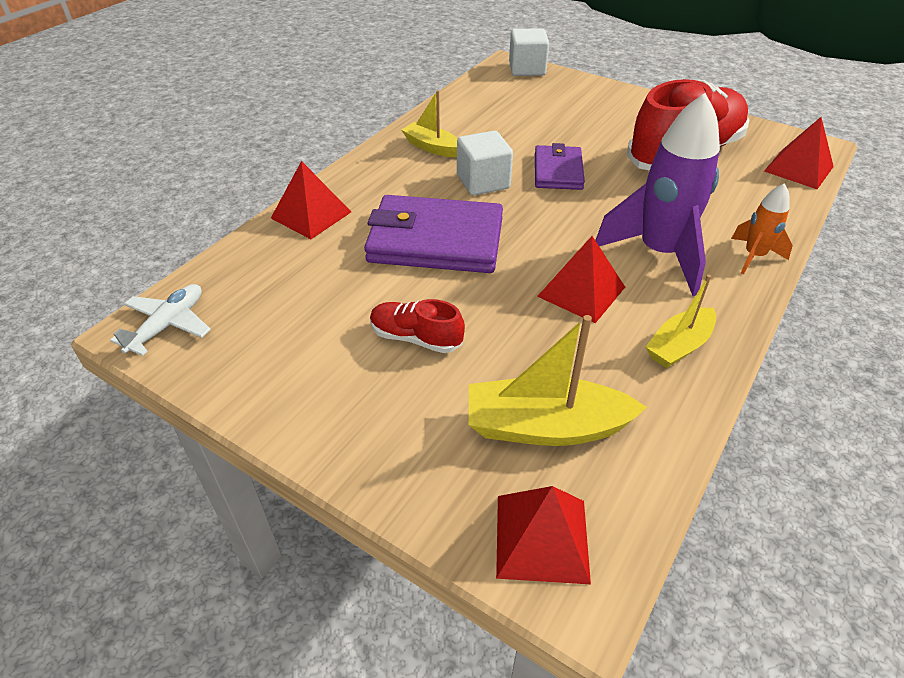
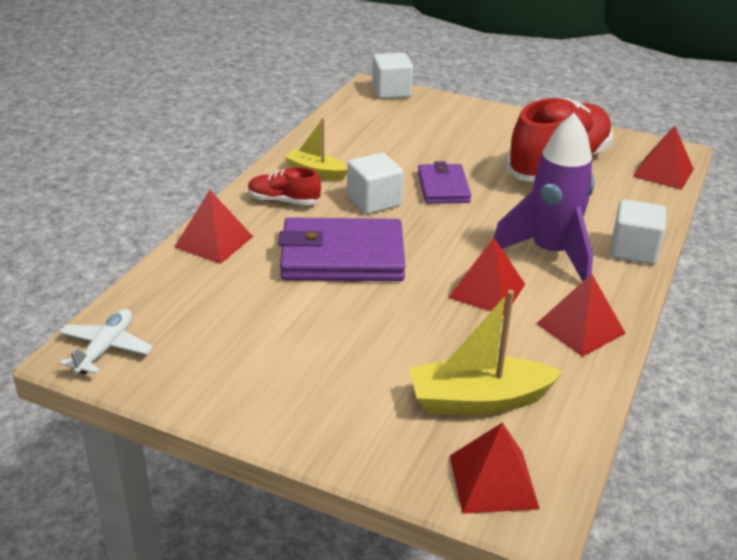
camera: 10 degrees left, 10 degrees down
(416, 338) = (346, 340): red shoe -> red shoe (283, 201)
(679, 346) = (580, 328): yellow boat -> red pyramid
(754, 256) = (633, 250): orange rocket -> white cube

